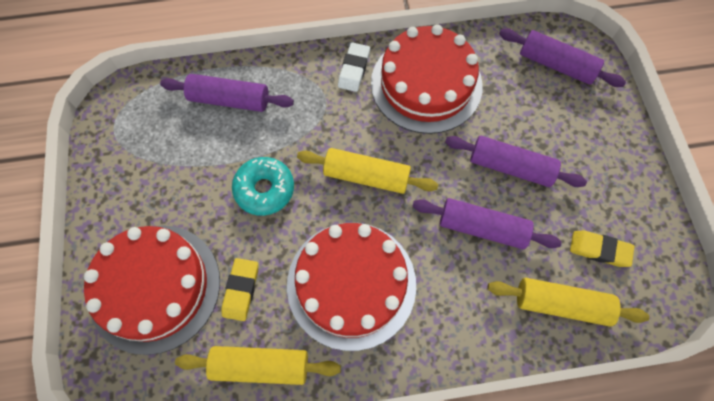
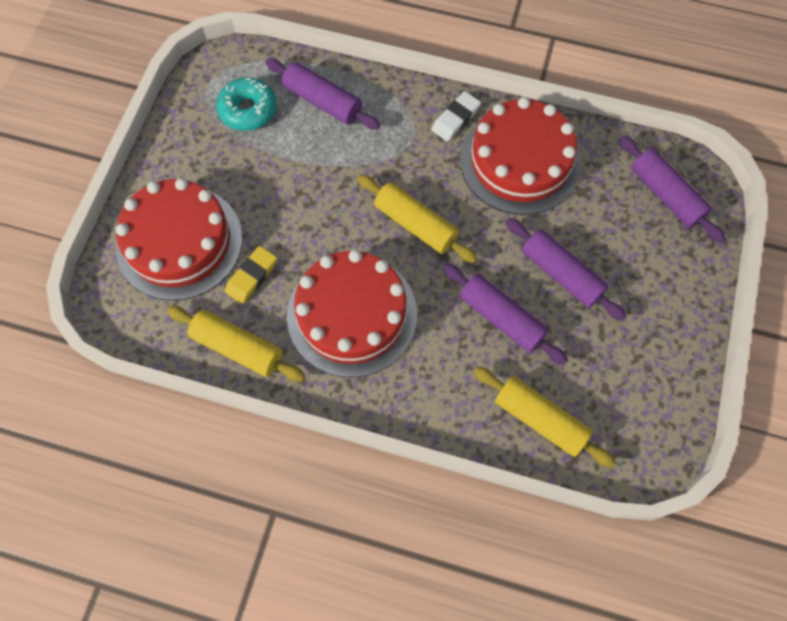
camera: 25 degrees right, 0 degrees up
(264, 189) = (315, 197): turquoise donut -> turquoise donut (248, 110)
(599, 250) = (606, 388): yellow eraser -> none

